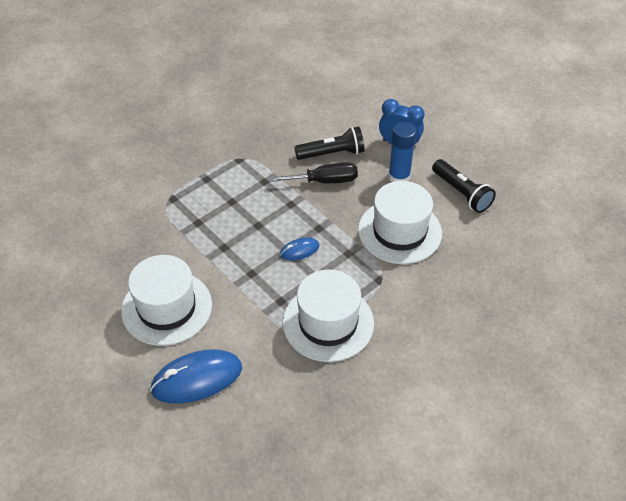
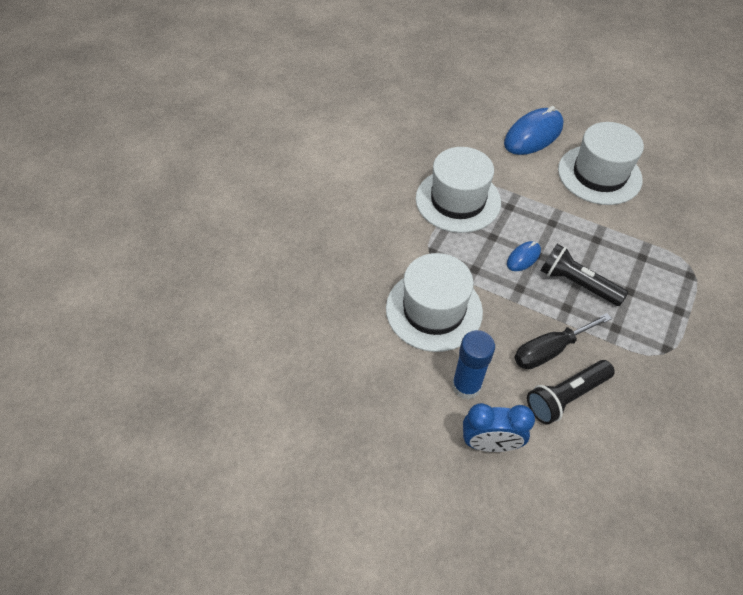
camera: 160 degrees right, 5 degrees up
(461, 193) = (382, 386): black flashlight -> black flashlight (577, 283)

